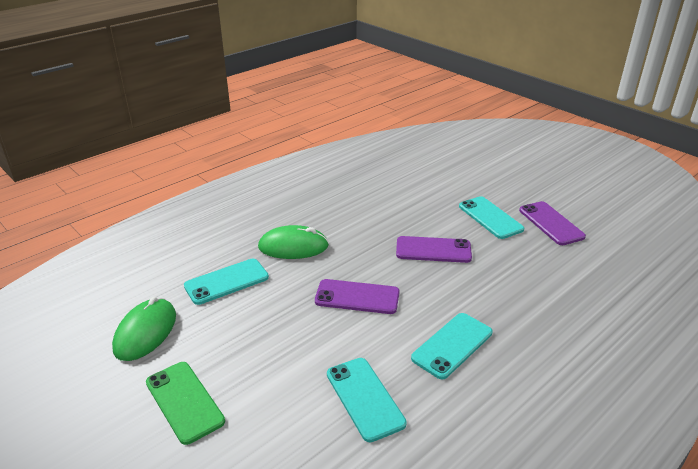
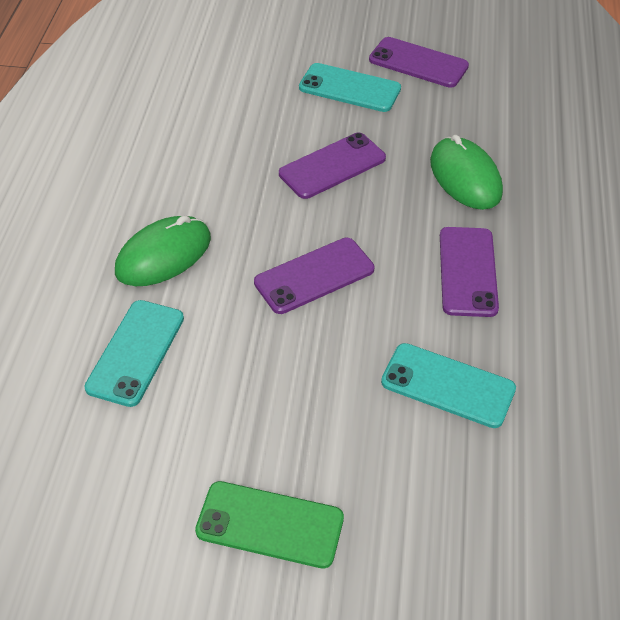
camera: 40 degrees left, 15 degrees up
(145, 332) = (114, 482): green mouse -> green mouse (465, 177)
(452, 345) = (468, 271): turquoise phone -> purple phone

